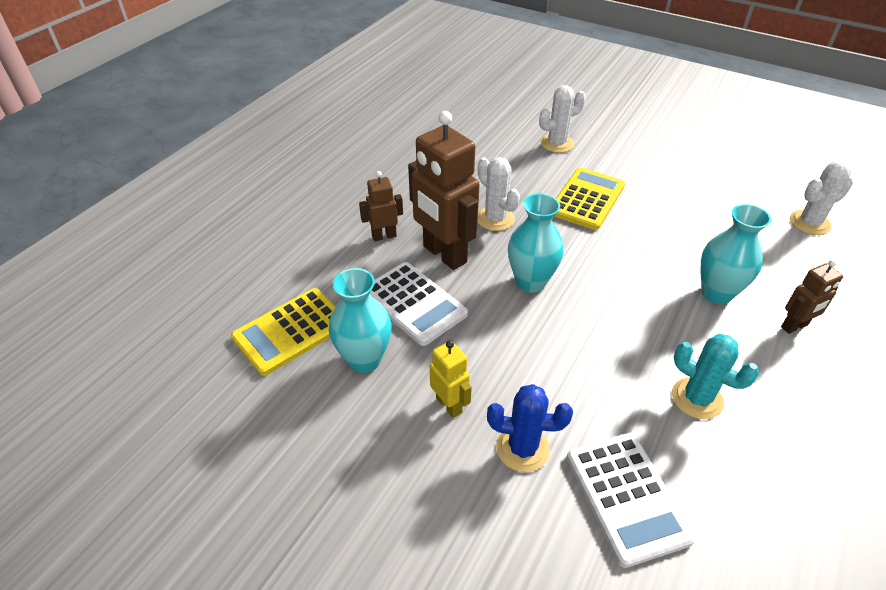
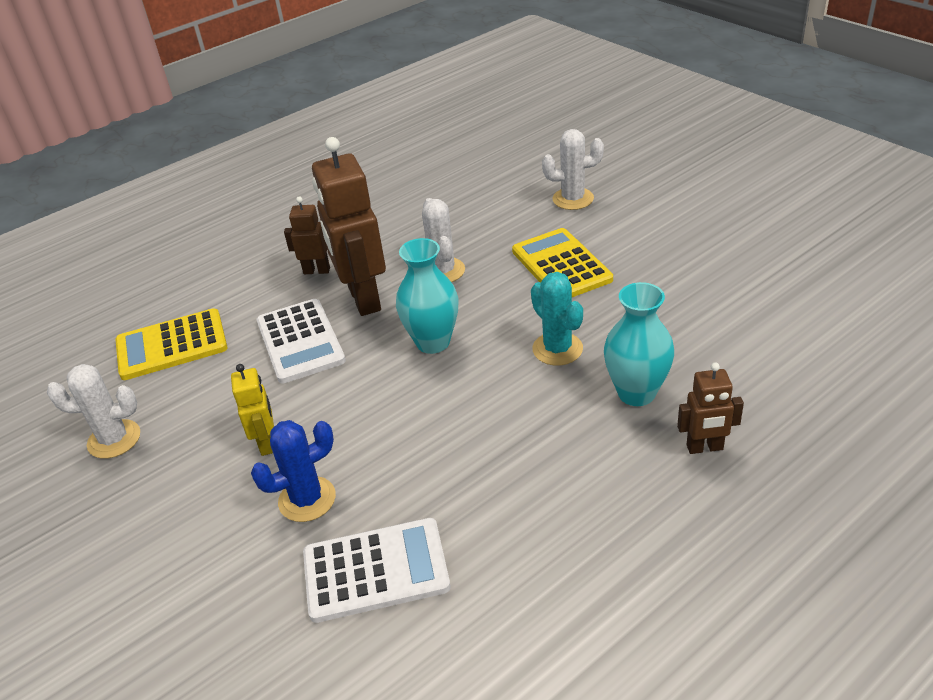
camera: 25 degrees right, 5 degrees down
(364, 359) = (219, 384): turquoise vase -> none
(522, 448) = (307, 499): blue cactus -> blue cactus turned 60 degrees counterclockwise
(586, 199) = (561, 265): yellow calculator -> yellow calculator turned 75 degrees counterclockwise
(627, 497) = (375, 570): white calculator -> white calculator turned 105 degrees counterclockwise
(697, 398) = (524, 496): turquoise cactus -> turquoise cactus (557, 349)
(809, 223) = (826, 335): white cactus -> white cactus (114, 439)

